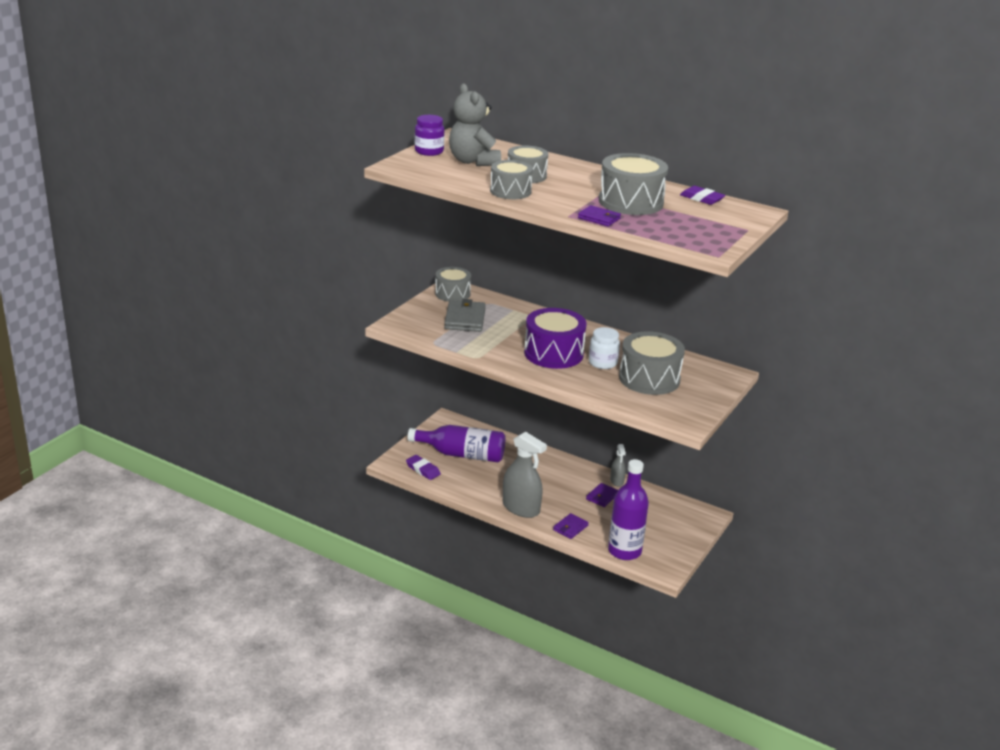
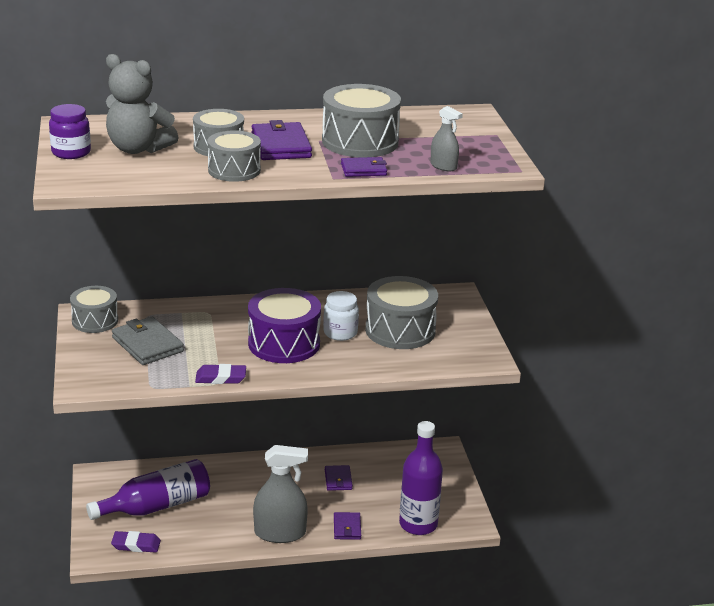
camera: 40 degrees left, 0 degrees up
(569, 187) = (281, 146): none -> purple wallet
(617, 481) = (332, 456): grey spray bottle -> grey spray bottle (443, 166)
(701, 198) = (410, 116): purple eraser -> purple eraser (221, 378)

